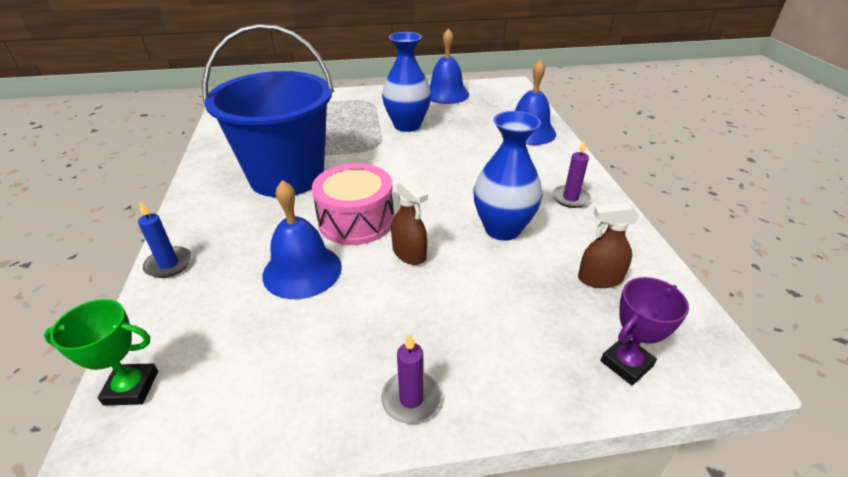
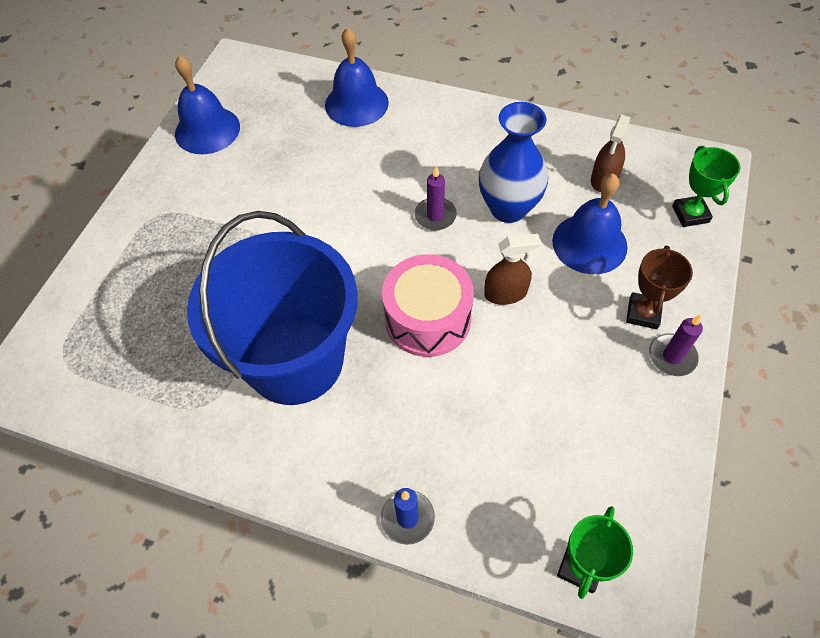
camera: 60 degrees left, 20 degrees up
(302, 270) = (485, 390): blue bell -> blue bell (589, 243)
(407, 125) = (259, 200): blue vase -> none
(453, 357) = (643, 313): none -> brown trophy
(570, 198) = (491, 137): purple candle -> purple candle (435, 216)
(626, 363) = (690, 214): purple trophy -> green trophy

